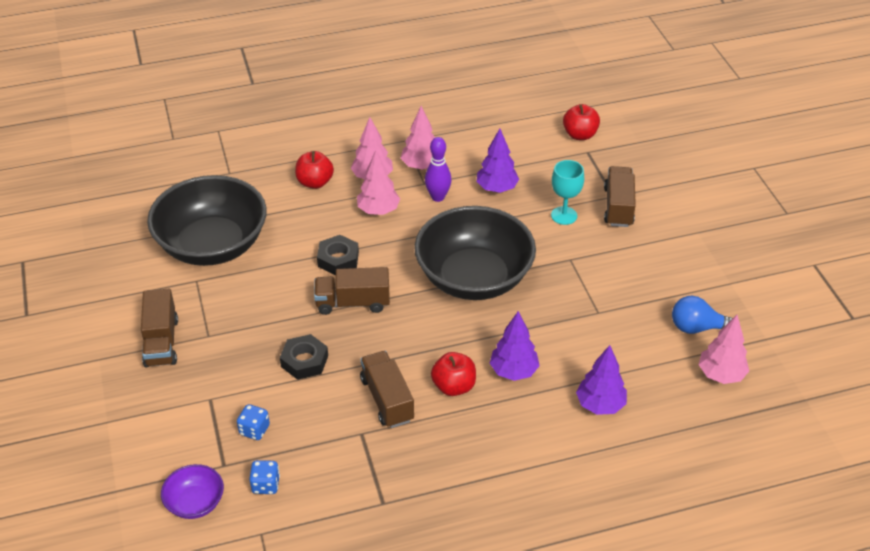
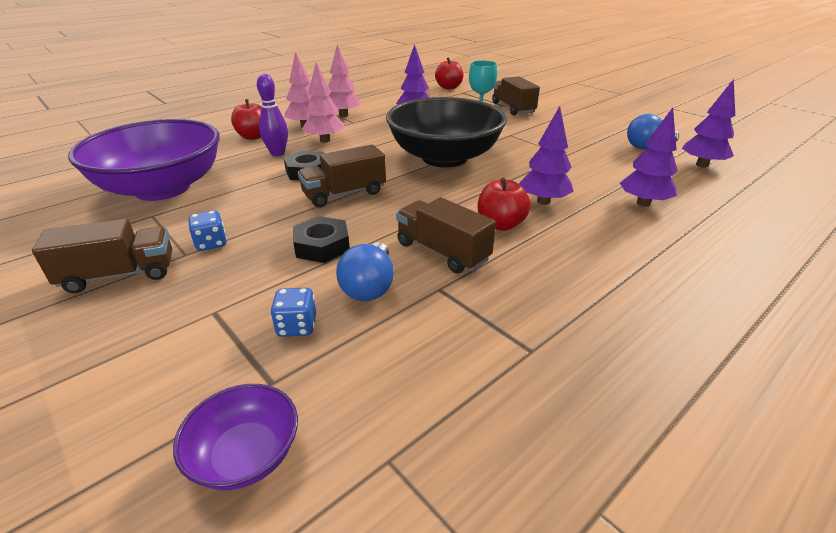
camera: 25 degrees left, 10 degrees down
(161, 342) = (119, 275): brown truck -> brown truck turned 75 degrees counterclockwise
(212, 245) = (162, 188): black bowl -> purple bowl
(266, 485) = (353, 386): blue dice -> blue dice (211, 243)
(316, 414) = (369, 286): none -> blue light bulb
(438, 197) = (371, 126): purple bowling pin -> purple bowling pin (277, 153)
(720, 375) = (701, 165): pink tree -> purple tree

